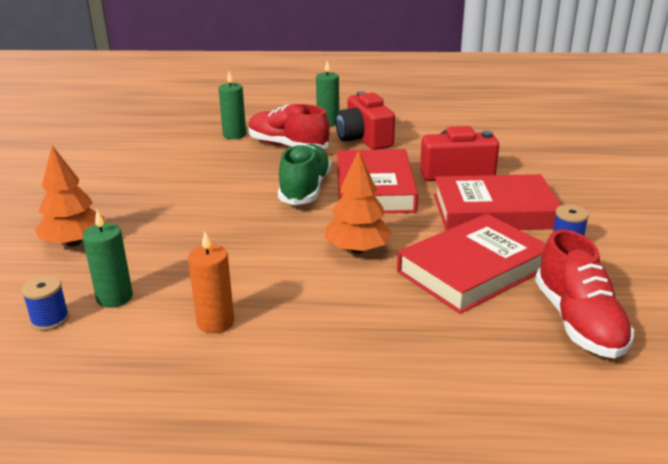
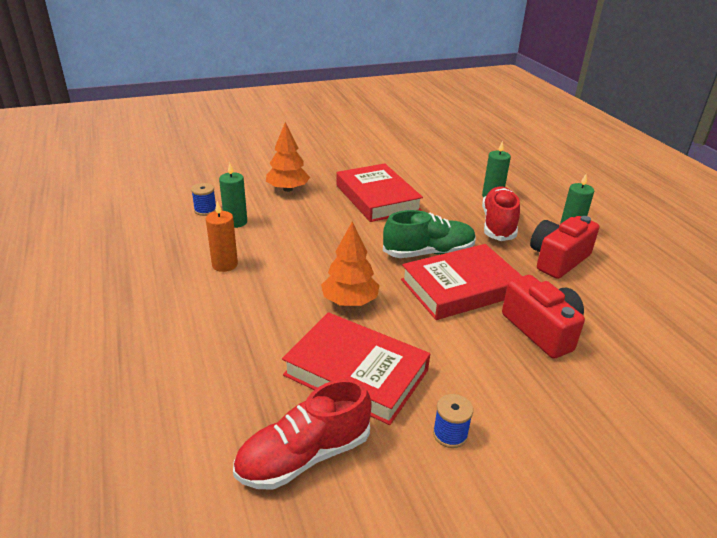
camera: 65 degrees right, 5 degrees up
(494, 211) = (478, 370): red book -> red book (377, 198)

